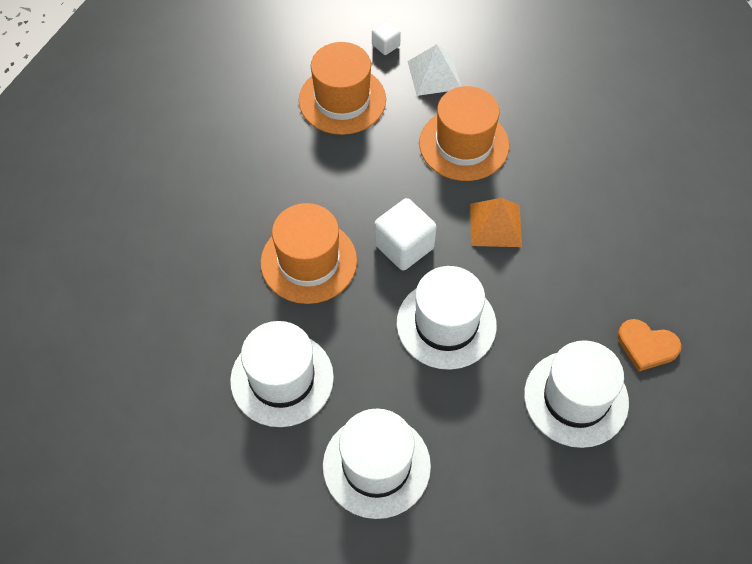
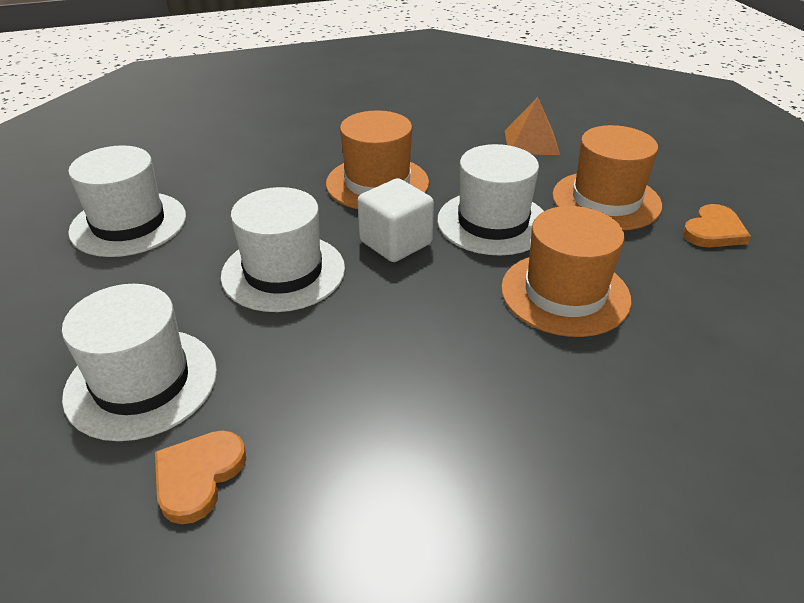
camera: 90 degrees right, 20 degrees down
(282, 379) = (245, 172): white hat -> white hat (493, 222)
(385, 45) = (713, 231): white cube -> orange heart
(434, 75) = (681, 270): white pyramid -> none
(495, 225) = (430, 318): orange pyramid -> orange pyramid (531, 142)

